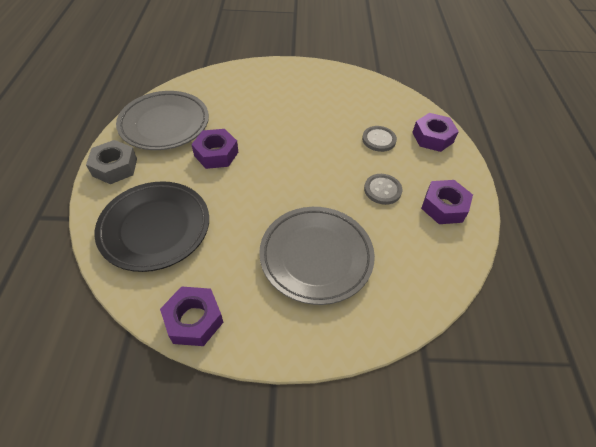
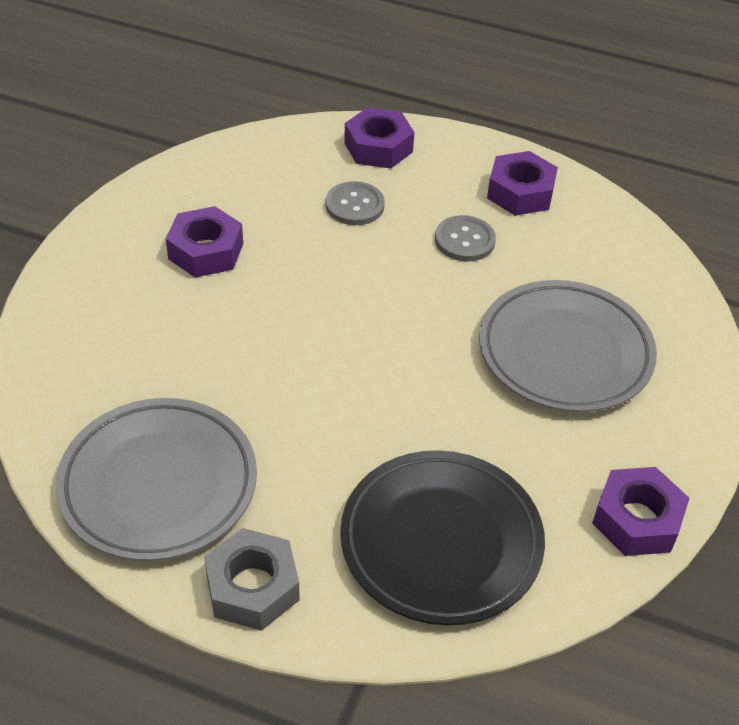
camera: 70 degrees left, 5 degrees down
(216, 154) = (289, 420): purple nut -> purple nut (206, 251)

